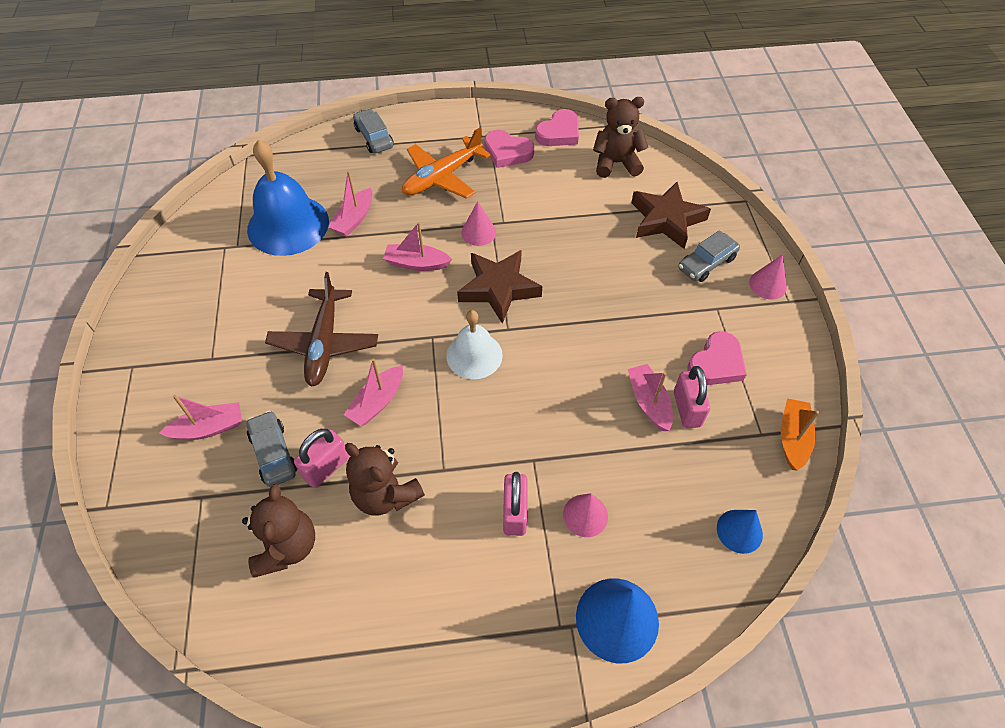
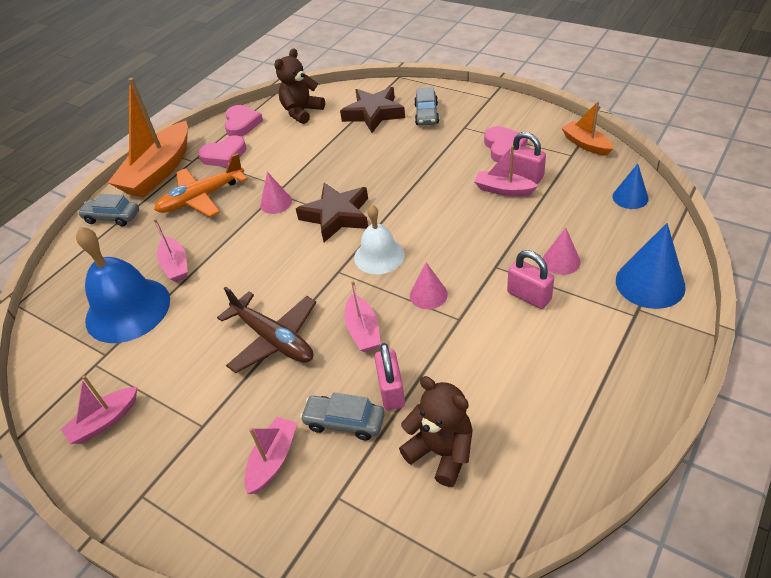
camera: 45 degrees left, 10 degrees down
(385, 494) = (450, 363): brown teddy bear -> none
(416, 263) = (263, 249): pink boat -> pink boat (105, 421)
(442, 177) = (201, 198): orange plane -> orange plane turned 60 degrees clockwise
(449, 125) = (159, 171): none -> orange boat
(767, 284) = (469, 99): pink cone -> pink cone (428, 295)

